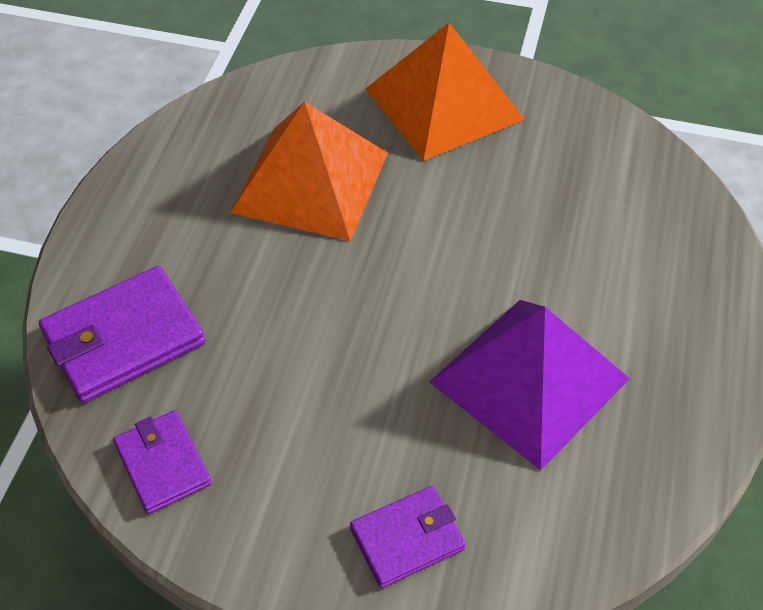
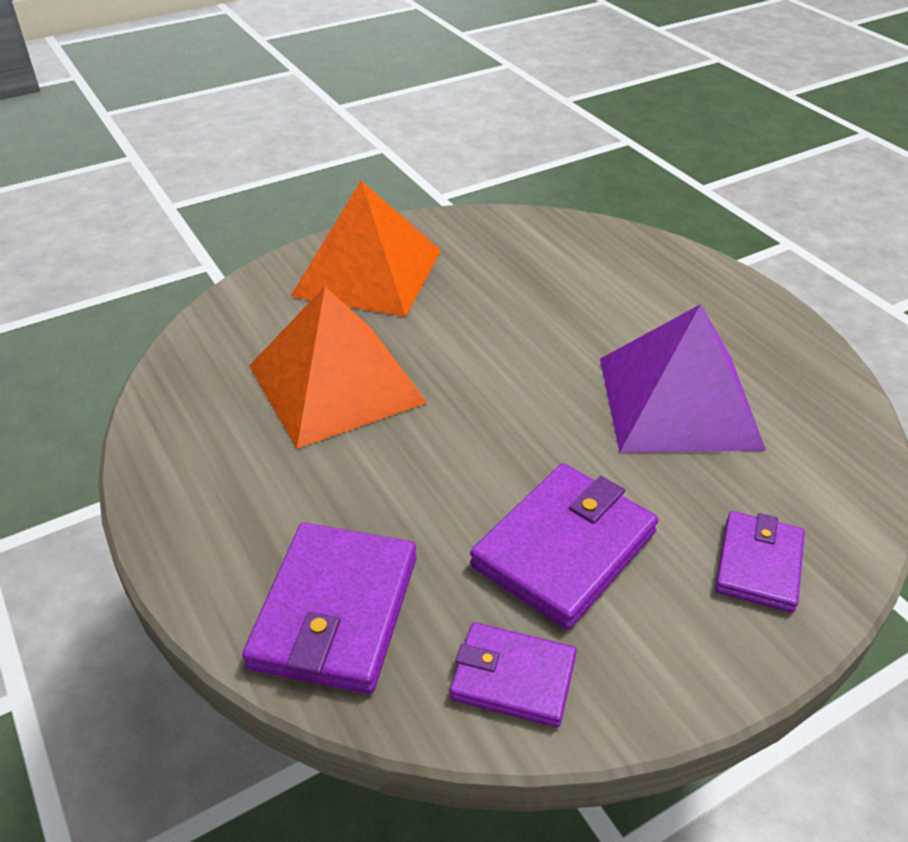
camera: 45 degrees left, 10 degrees down
(297, 415) = (564, 549): none -> purple wallet

